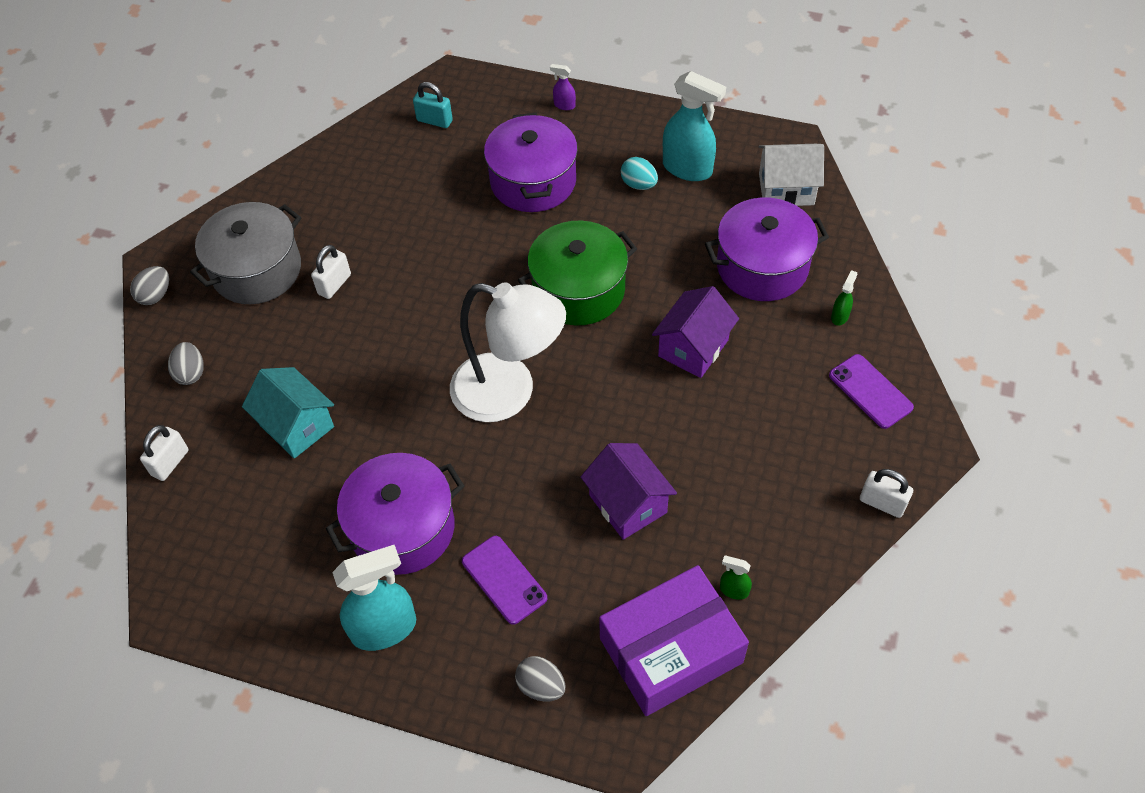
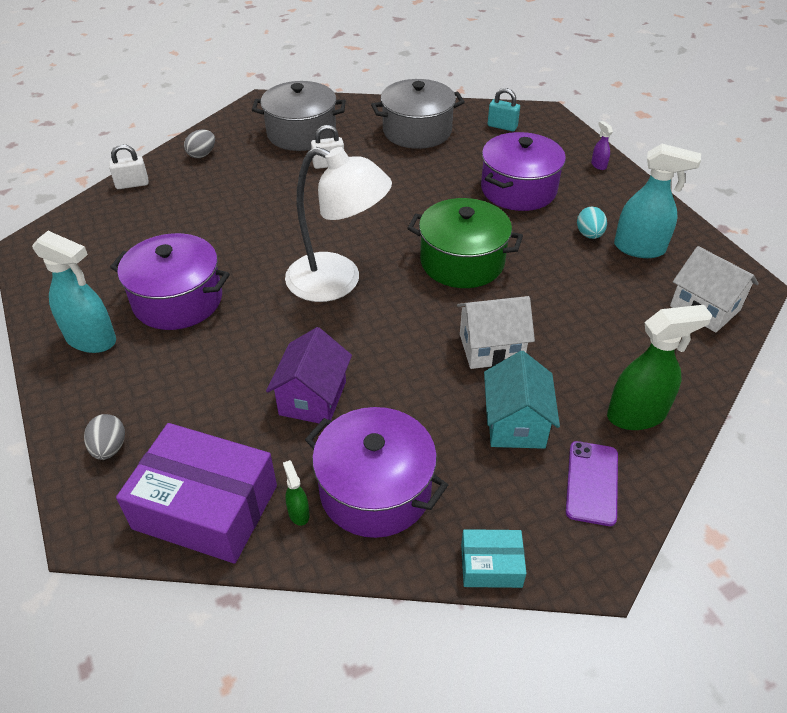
camera: 45 degrees right, 10 degrees down
(155, 295) = (240, 113): grey egg -> none
(296, 426) = (208, 212): turquoise house -> turquoise house (515, 423)
(365, 183) = (417, 131): none -> grey pot
(434, 121) = (502, 126): turquoise padlock -> turquoise padlock turned 45 degrees counterclockwise
(504, 579) = (183, 373): purple phone -> none
(509, 393) = (337, 282): white lamp -> white lamp turned 45 degrees counterclockwise
(688, 169) = (639, 248): turquoise spray bottle -> turquoise spray bottle turned 60 degrees counterclockwise
(693, 348) = (491, 348): purple house -> white house
(762, 267) = (615, 340): purple pot -> purple pot (375, 490)
(840, 316) = (637, 415): green spray bottle -> green spray bottle, size x2.25
(882, 503) = (491, 565): white padlock -> turquoise box

